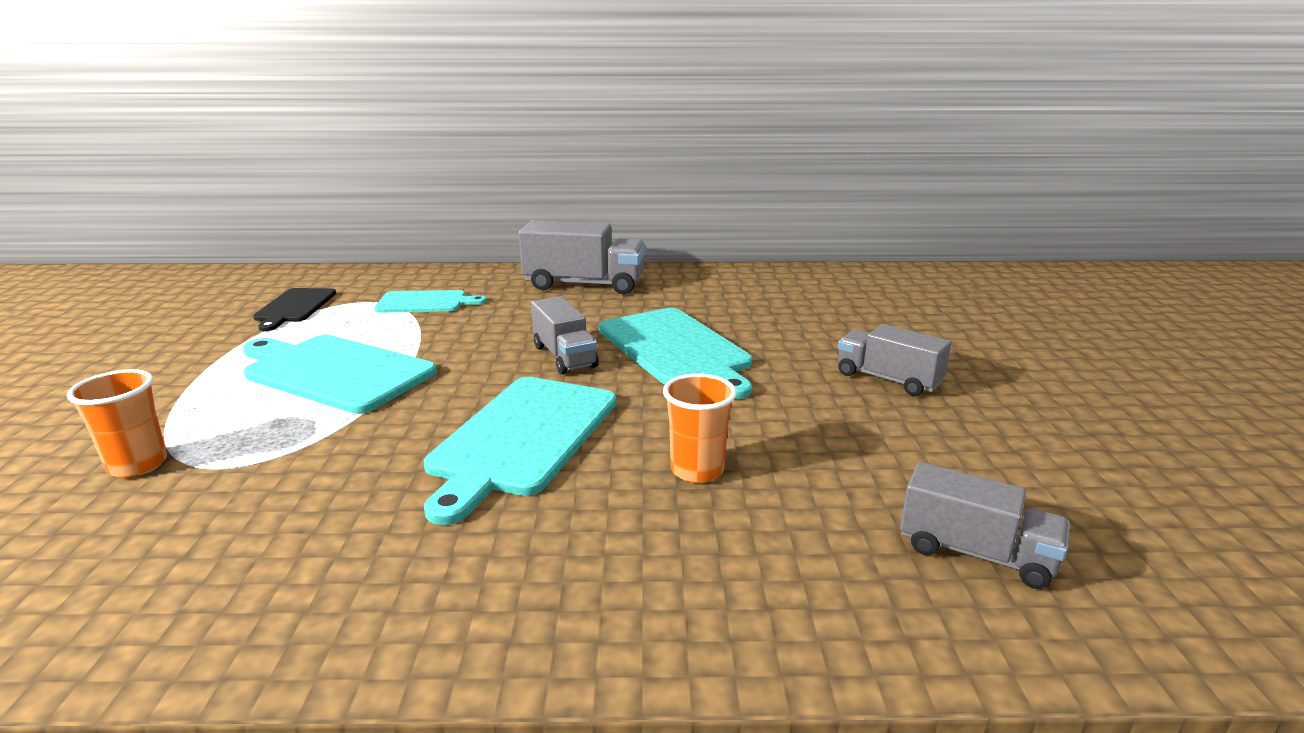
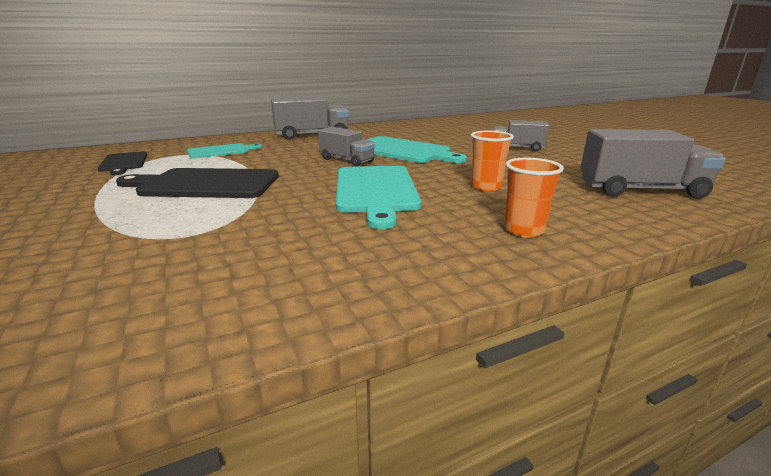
camera: 25 degrees left, 0 degrees up
(138, 465) = (115, 245): orange cup -> orange cup (523, 230)
(335, 372) = (205, 184): turquoise cutting board -> black cutting board
(976, 553) = (640, 190): grey truck -> grey truck, size x1.57

